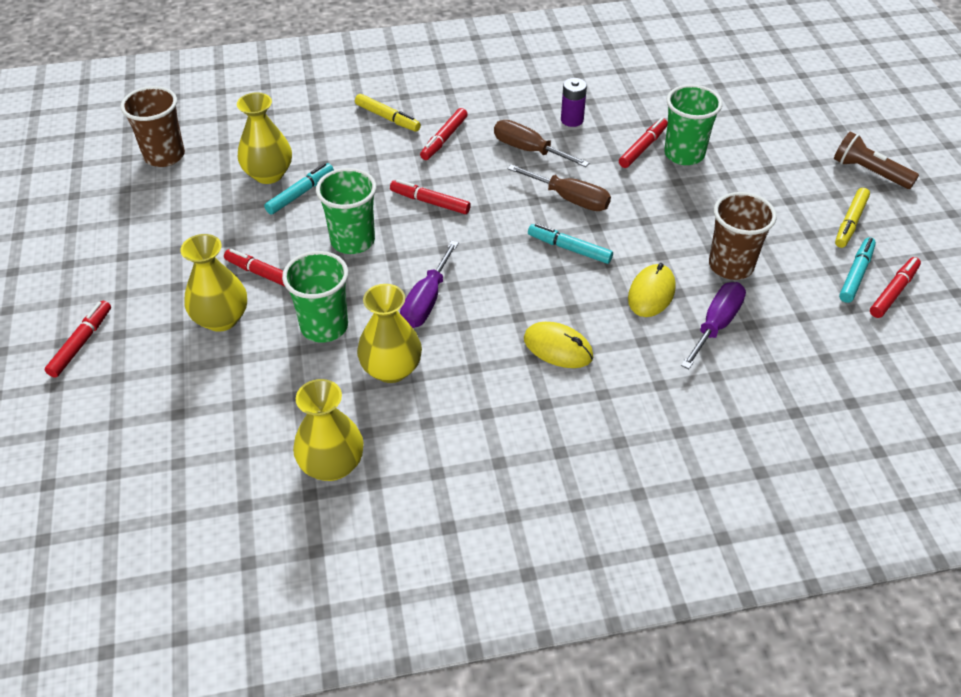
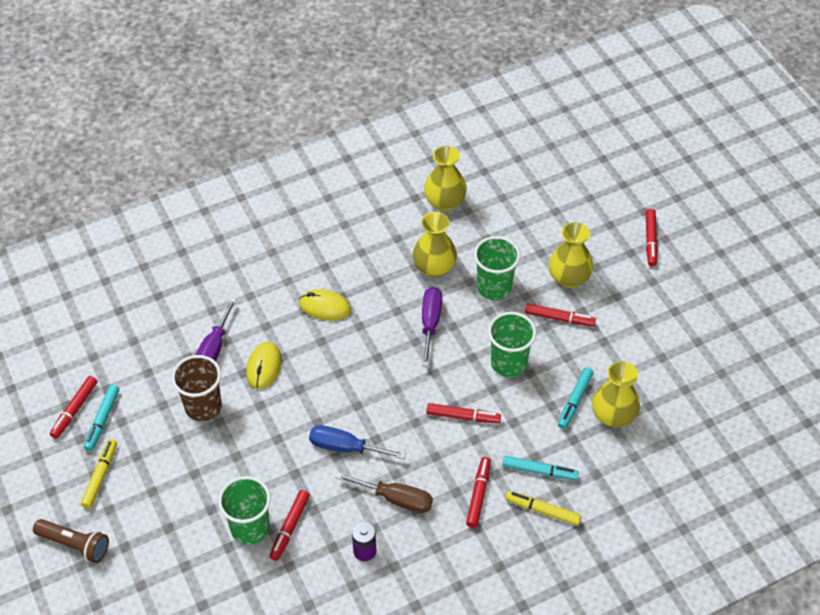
camera: 165 degrees right, 5 degrees up
(164, 156) = (715, 415): brown cup -> none
(569, 248) = (335, 395): turquoise marker -> turquoise marker (539, 471)
(570, 199) = (345, 447): brown screwdriver -> blue screwdriver

